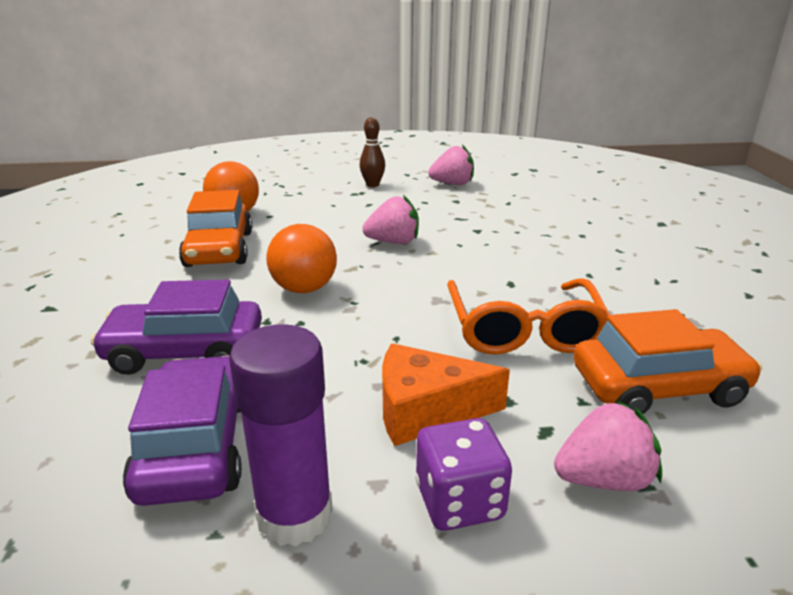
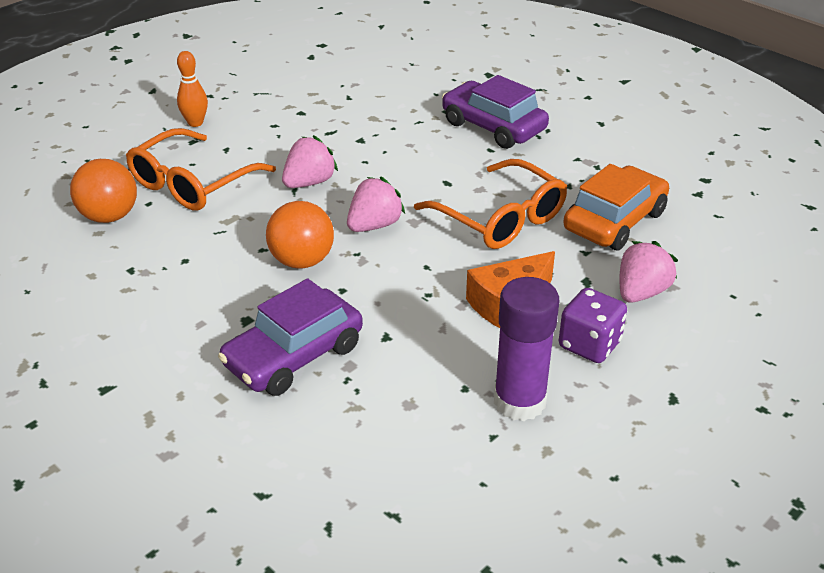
camera: 40 degrees left, 10 degrees up
(195, 446) = (408, 405): purple car -> purple car (493, 127)
(219, 249) = (163, 260): orange car -> none
(313, 215) = (192, 183): none -> orange glasses
(372, 185) = (195, 123): brown bowling pin -> orange bowling pin
(452, 184) = (271, 92): pink strawberry -> pink strawberry (374, 225)

